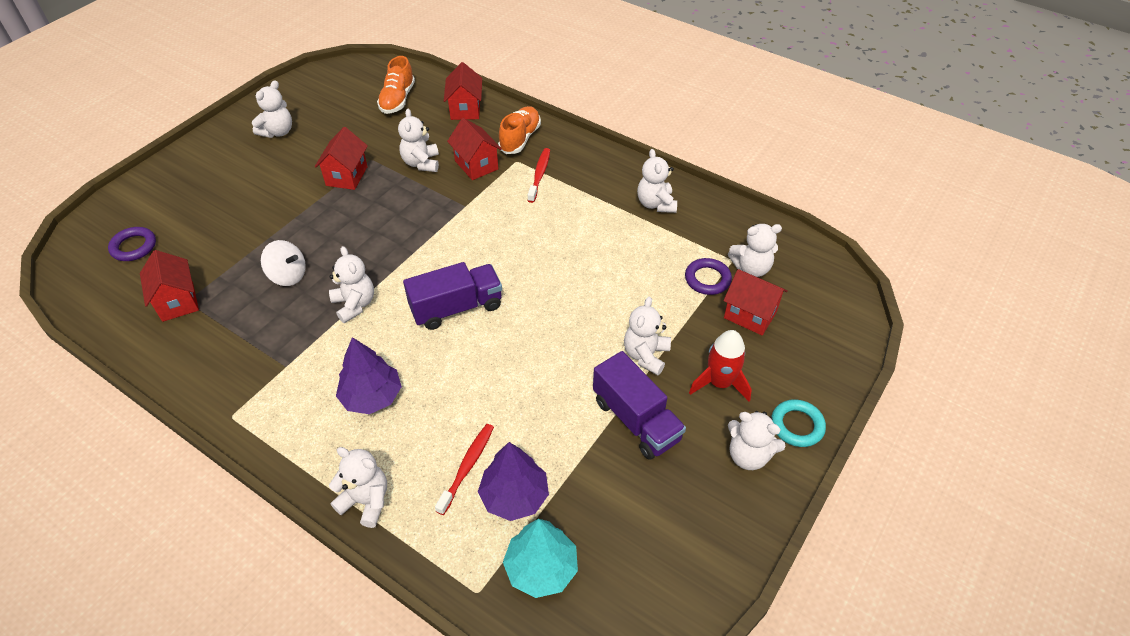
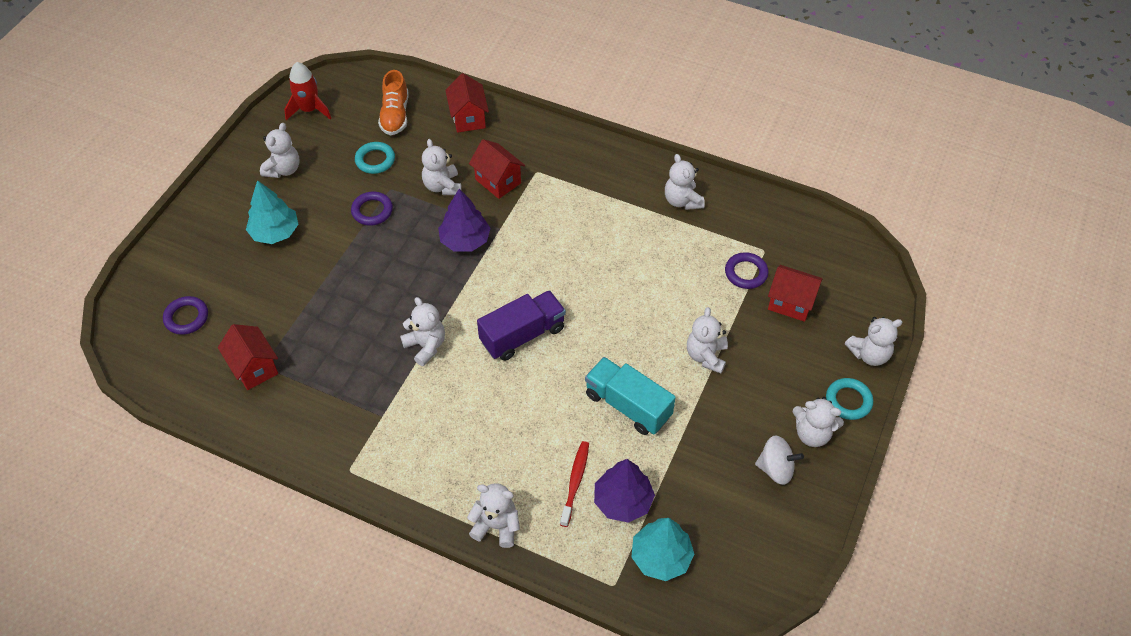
camera: 10 degrees left, 5 degrees up
(248, 183) = (275, 232): none -> turquoise tree
(288, 275) = (351, 326): white spinning top -> white spinning top (775, 469)
(347, 176) = (372, 211): red house -> purple ring
(365, 134) = (375, 160): none -> turquoise ring
(372, 397) = (471, 432): purple tree -> purple tree (465, 240)
(520, 138) = (533, 145): orange shoe -> none
(539, 175) = (563, 184): red toothbrush -> none
(547, 394) = (628, 405): none -> turquoise truck
(636, 420) = (710, 417): purple truck -> none
(719, 383) = (775, 372): red rocket -> red rocket (309, 110)
(751, 268) = (783, 256): white teddy bear -> white teddy bear (869, 354)

